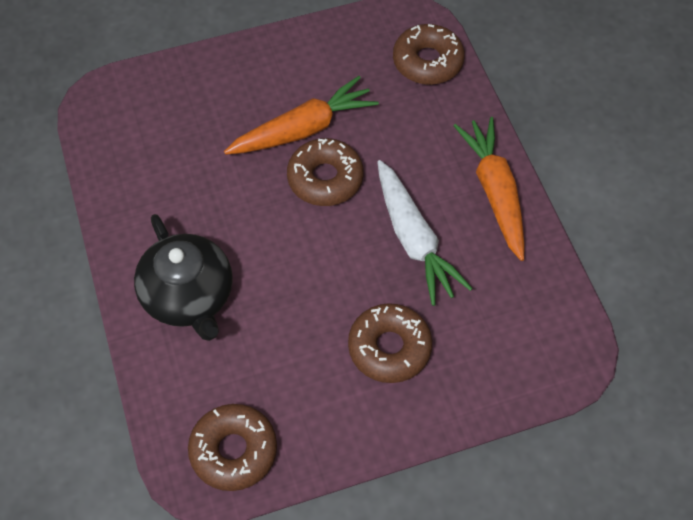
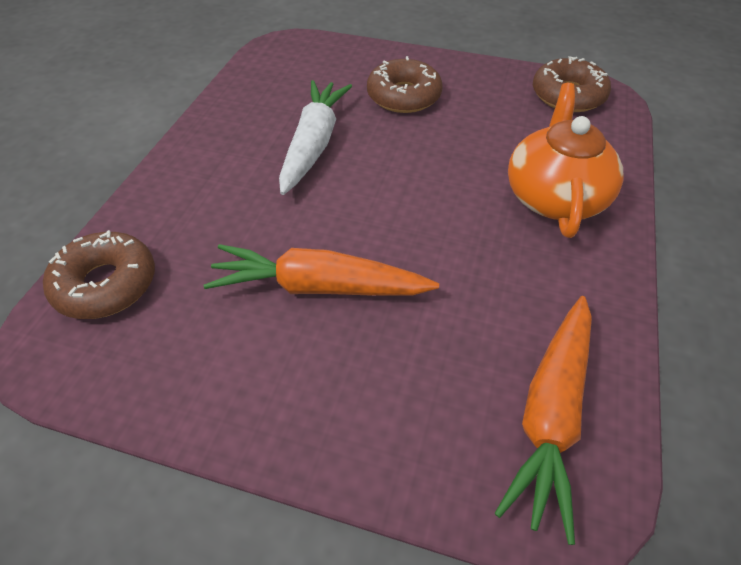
camera: 145 degrees left, 10 degrees down
(189, 296) = (554, 196): black teapot -> orange teapot
(325, 178) = (343, 226): brown donut -> none
(494, 192) = (209, 143): orange carrot -> orange carrot (550, 415)

